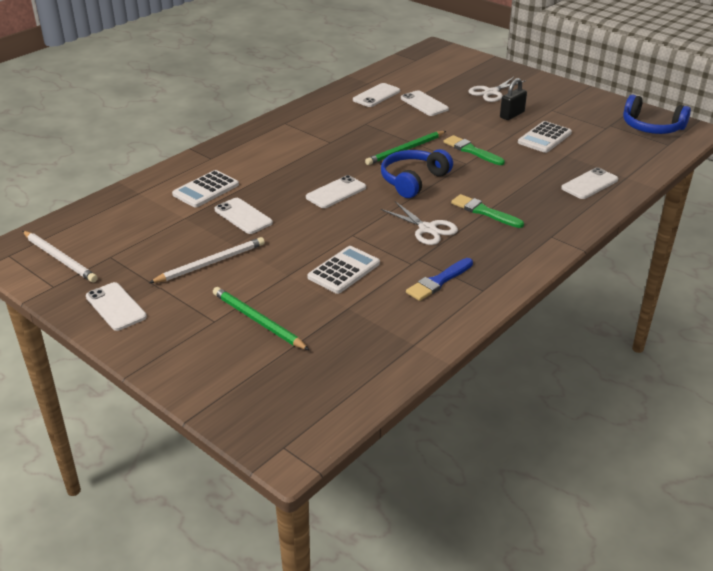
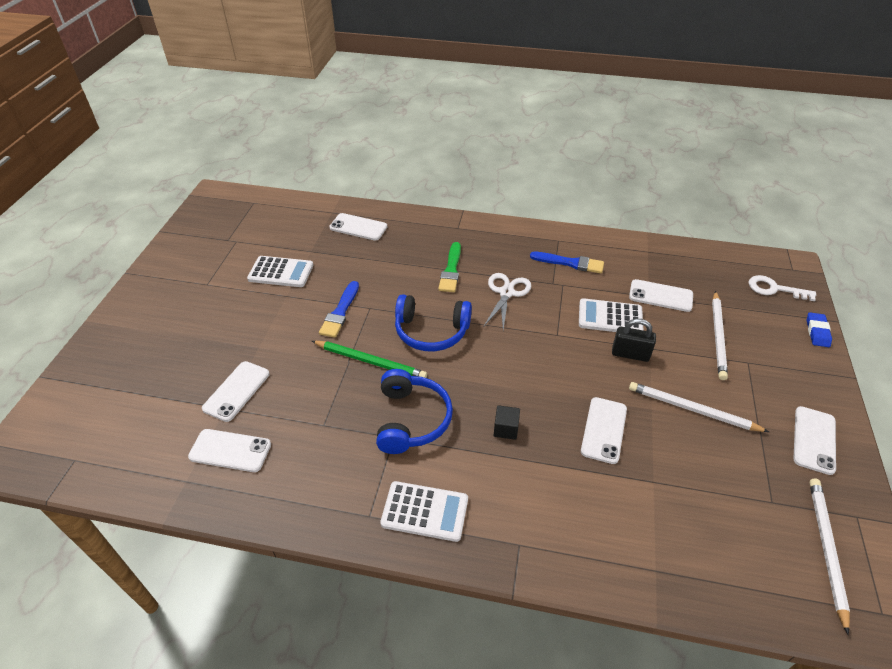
camera: 120 degrees left, 10 degrees up
(191, 393) = (817, 332): none -> blue eraser
(206, 190) = (589, 498): white calculator -> white calculator (425, 511)
(258, 321) = (718, 336): green pencil -> white pencil
(271, 405) = (774, 289): none -> white key
(290, 180) = (506, 429): none -> black cube
(336, 192) = (498, 378): white phone -> white phone (660, 296)
(471, 150) = (340, 312): green brush -> blue brush
(491, 92) = (175, 342): white scissors -> none
(512, 115) = (234, 308): black padlock -> black padlock (630, 354)
(651, 127) = (220, 216): blue headphones -> blue headphones (411, 419)

